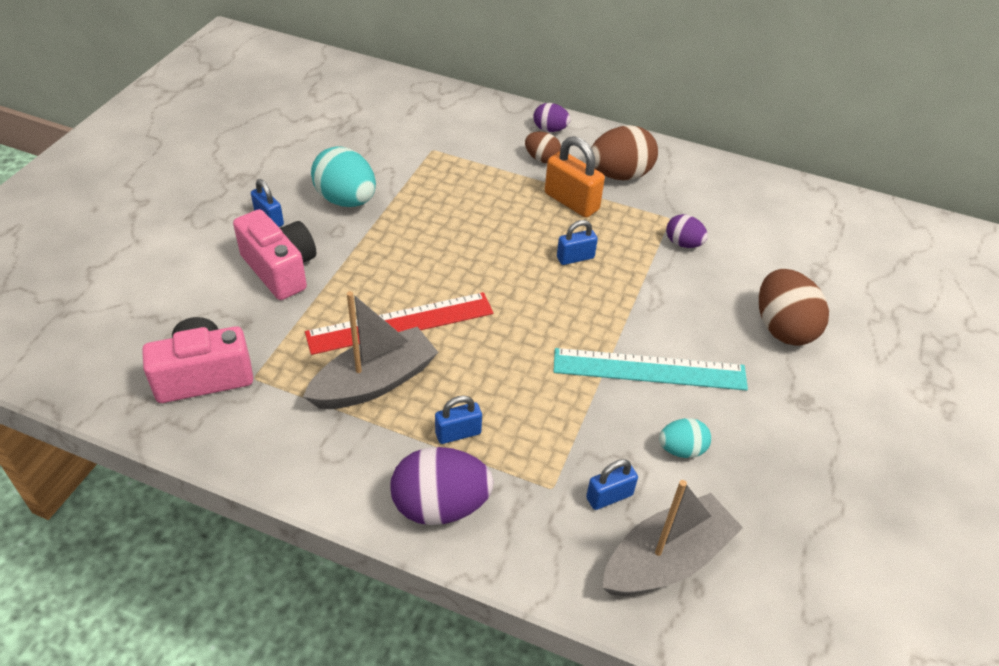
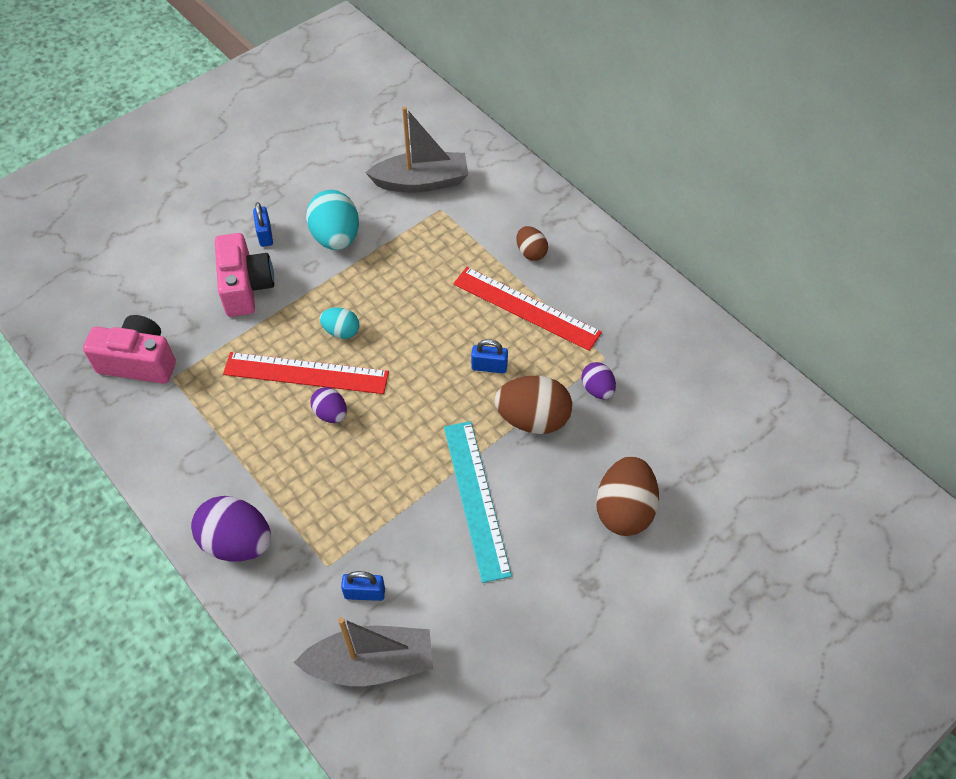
camera: 30 degrees right, 10 degrees up
(374, 382) = (254, 418): grey boat -> grey boat (421, 182)
(458, 433) = (288, 489): blue padlock -> none
(550, 129) = (561, 222): purple egg -> purple egg (331, 413)
(571, 201) = (526, 308): orange padlock -> red ruler
(620, 175) = (591, 295): brown egg -> brown egg (533, 419)
(649, 369) = (476, 498): turquoise ruler -> turquoise ruler turned 45 degrees clockwise
(681, 449) = (450, 580): turquoise egg -> turquoise egg (341, 331)

